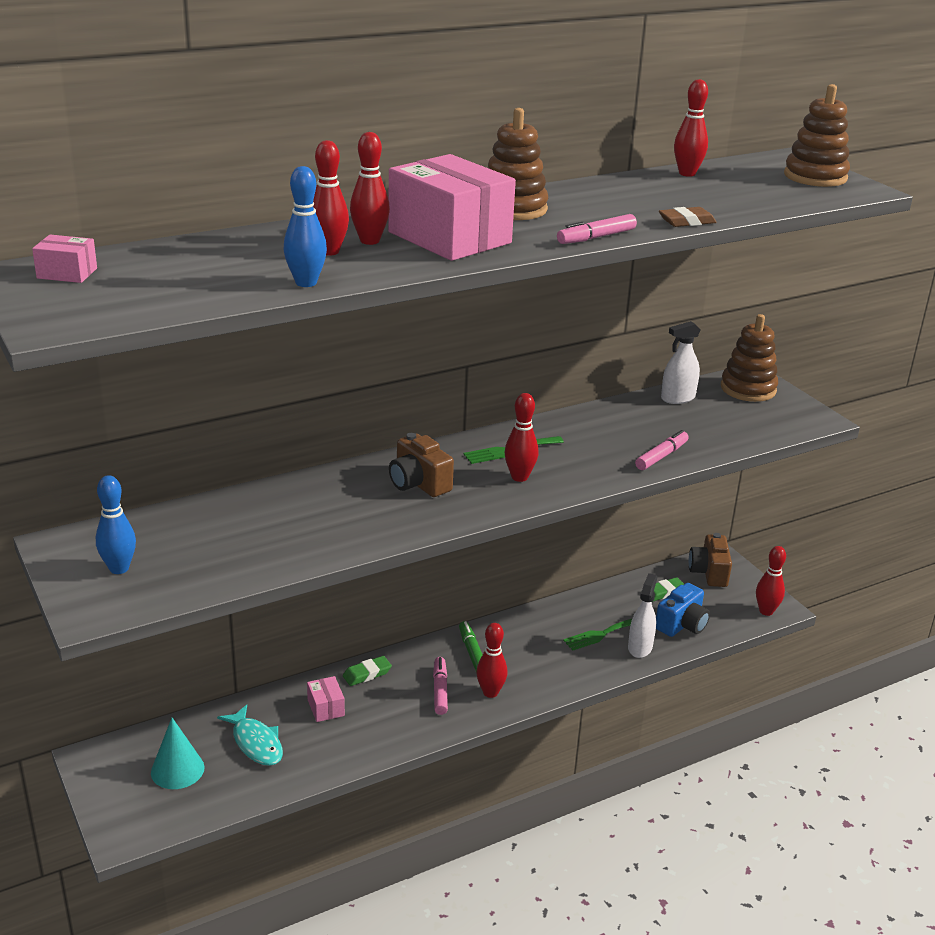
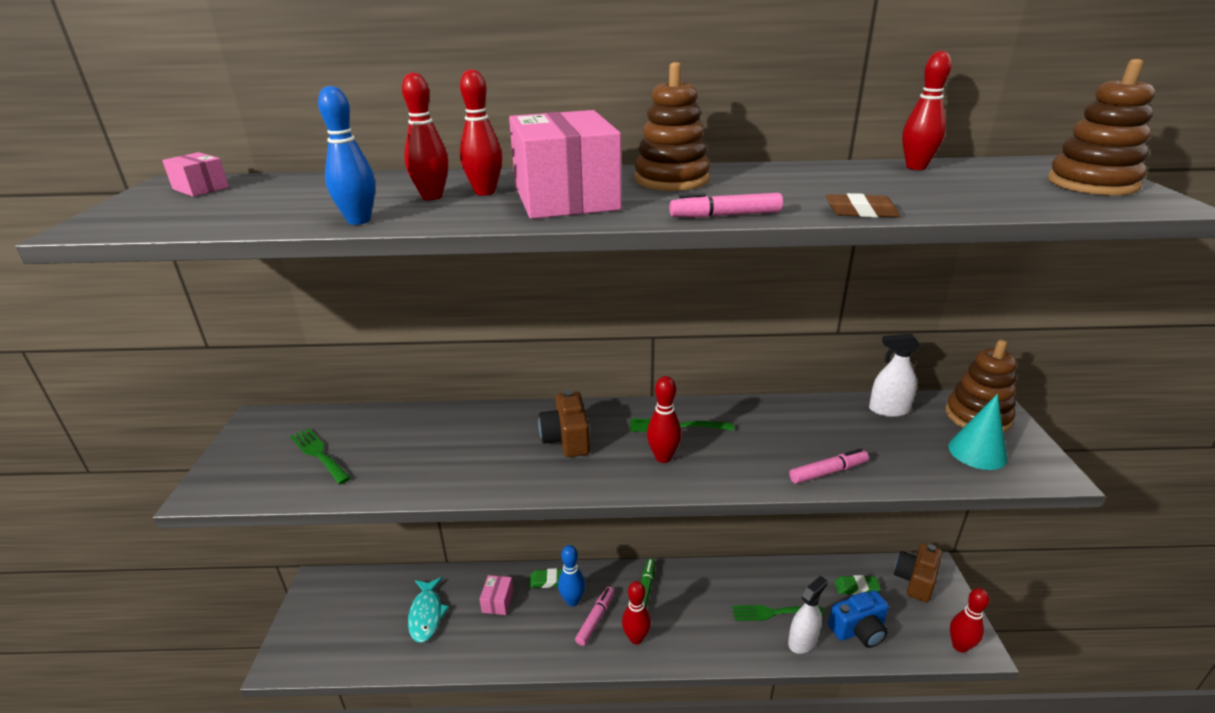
camera: 30 degrees right, 0 degrees up
(119, 568) = (269, 454): blue bowling pin -> blue bowling pin (572, 601)
(175, 554) = (318, 454): none -> green fork
(177, 770) = (358, 617): turquoise cone -> turquoise cone (977, 452)

